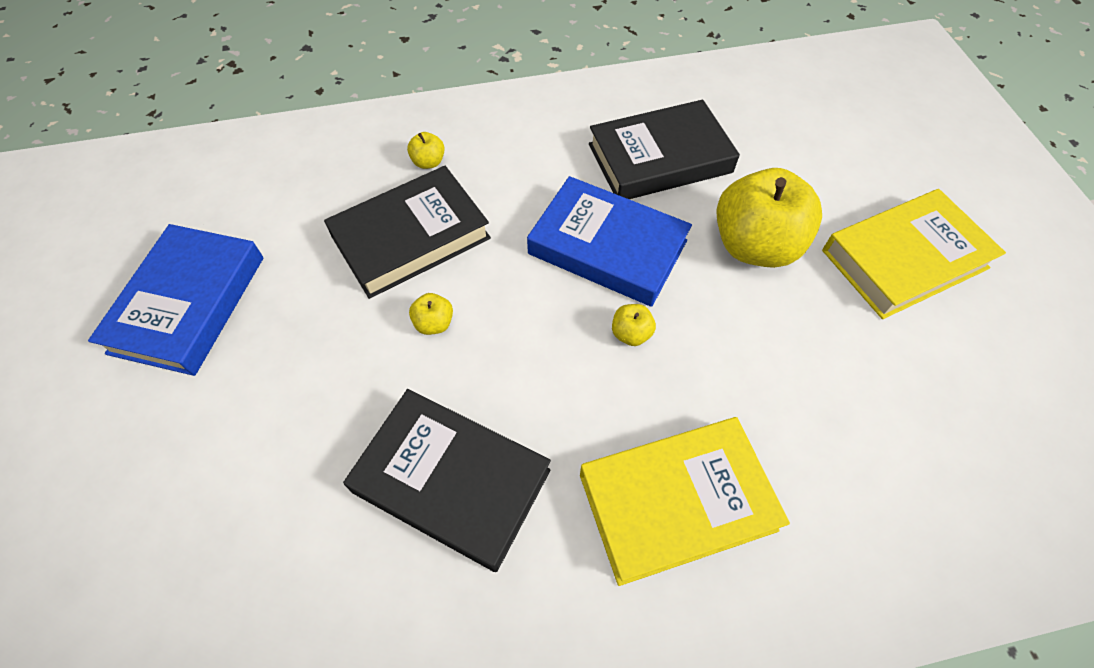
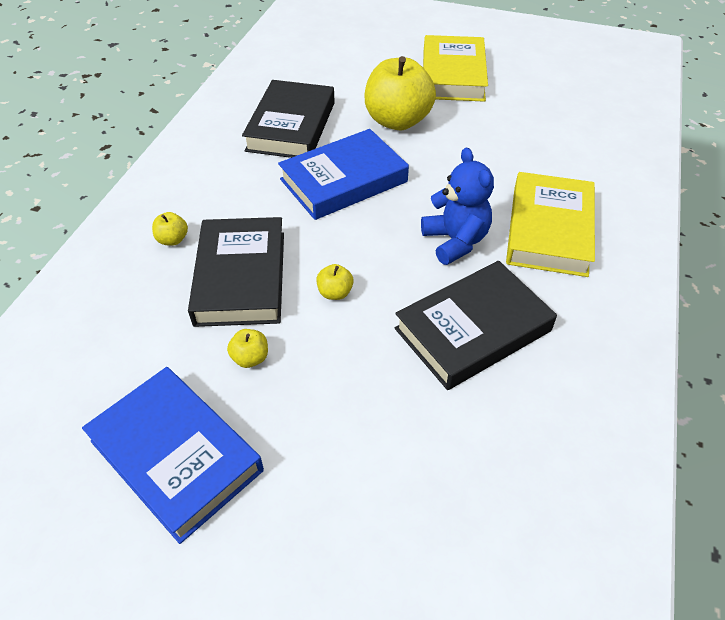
camera: 60 degrees left, 10 degrees down
(583, 401) = (455, 241): none -> blue teddy bear
(631, 334) = (420, 199): yellow apple -> yellow apple (250, 358)

